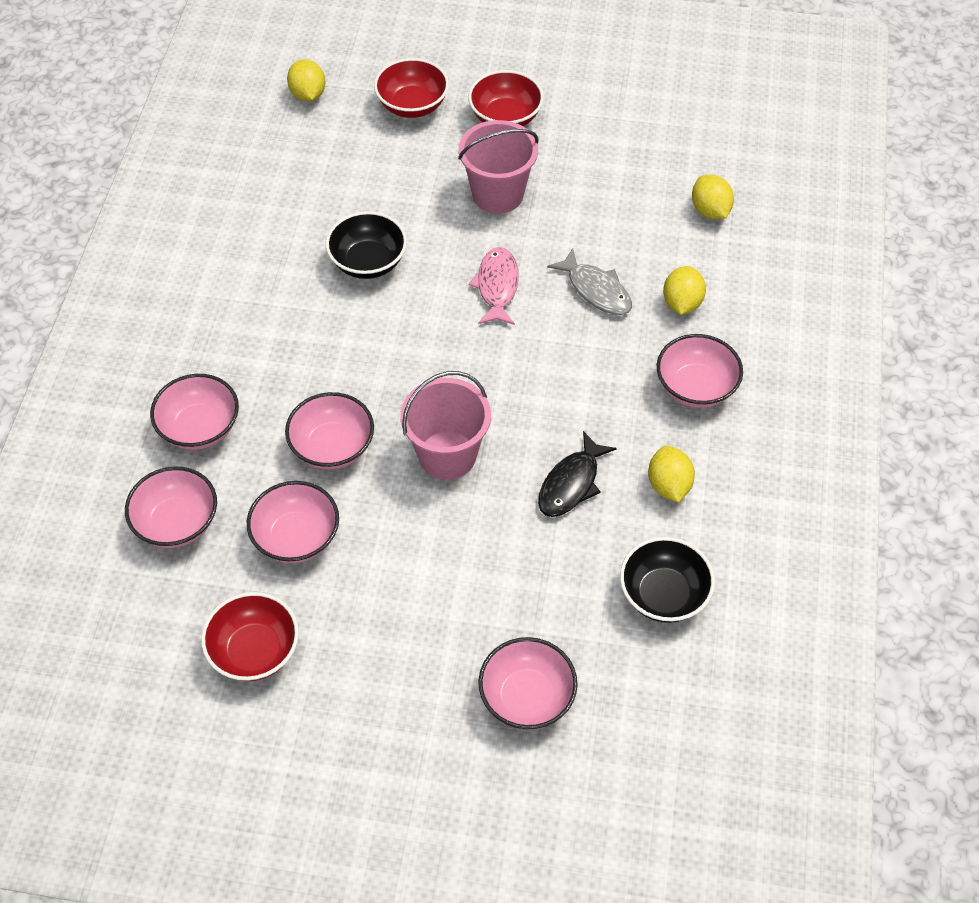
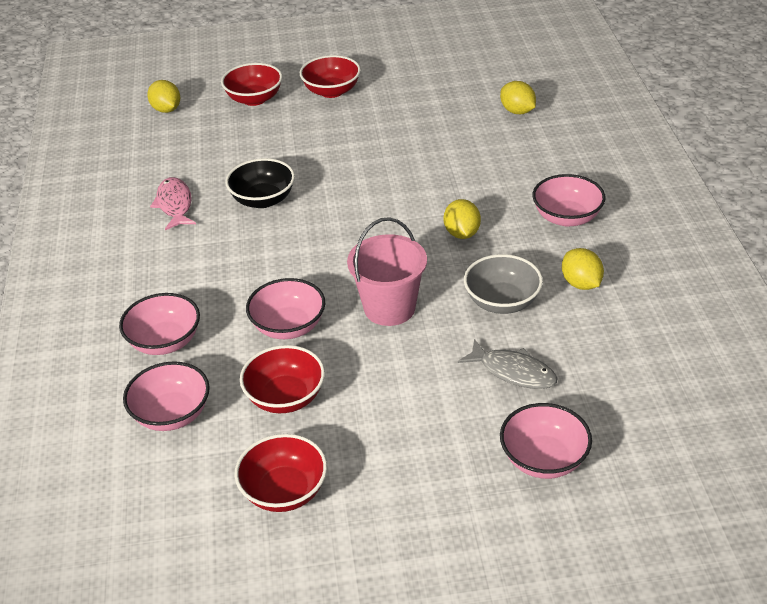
camera: 15 degrees left, 15 degrees down
(296, 537) = (285, 397): pink bowl -> red bowl
(497, 286) = (376, 191): pink fish -> pink fish (175, 205)
(498, 194) = (348, 136): pink bucket -> none
(571, 483) = (502, 302): black fish -> grey bowl
(596, 290) = (456, 176): grey fish -> grey fish (513, 372)
(663, 595) = (618, 357): black bowl -> none
(682, 303) = (527, 169): yellow lemon -> yellow lemon (462, 233)

